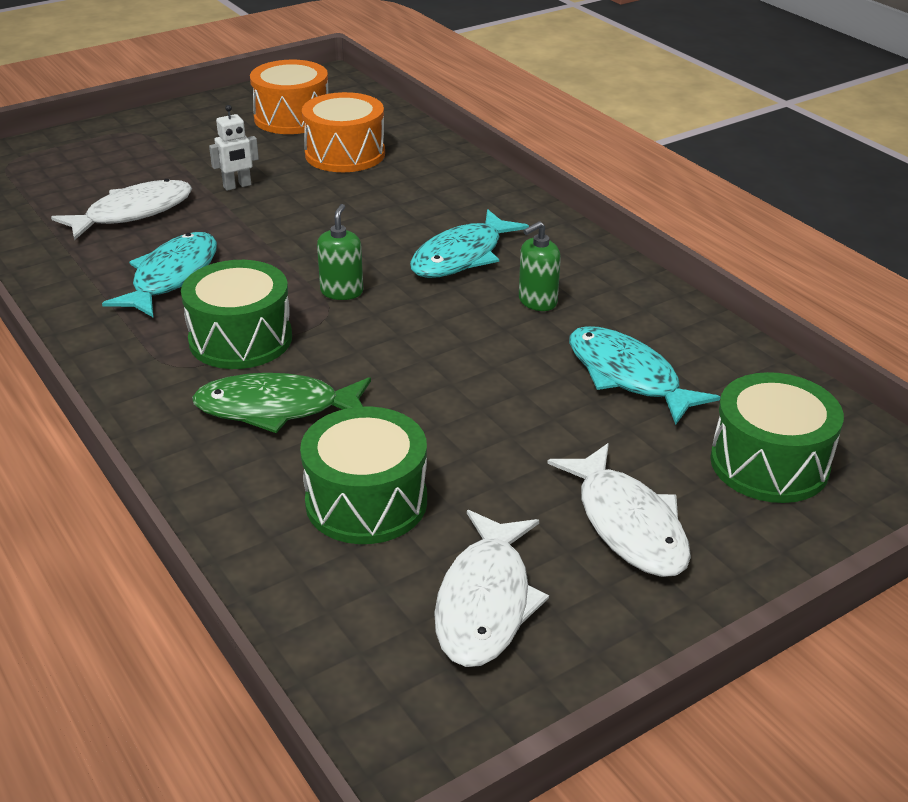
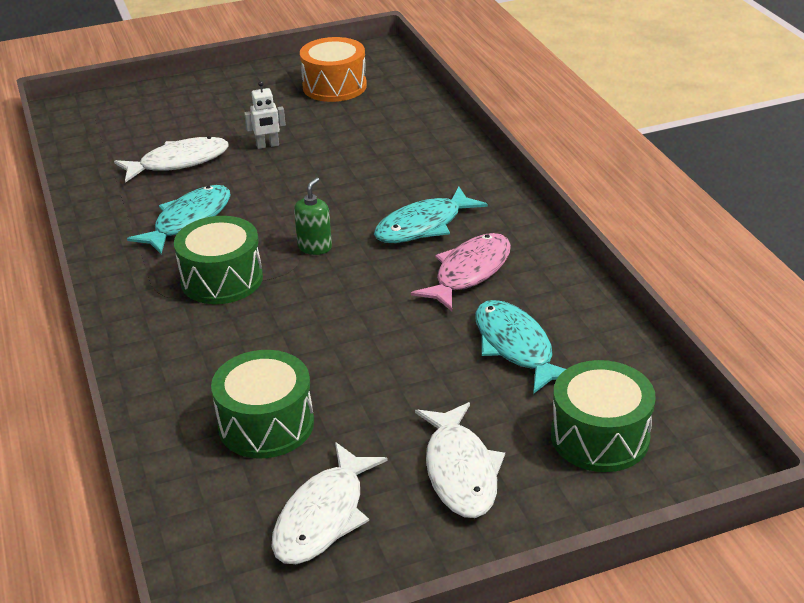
camera: 15 degrees right, 0 degrees up
(276, 408) = (227, 340): green fish -> none
(345, 154) = (365, 123): orange drum -> none
(537, 301) = (469, 272): green soap dispenser -> pink fish

